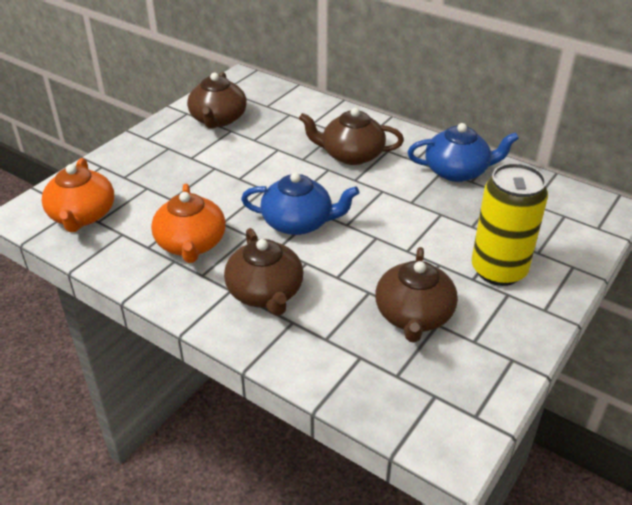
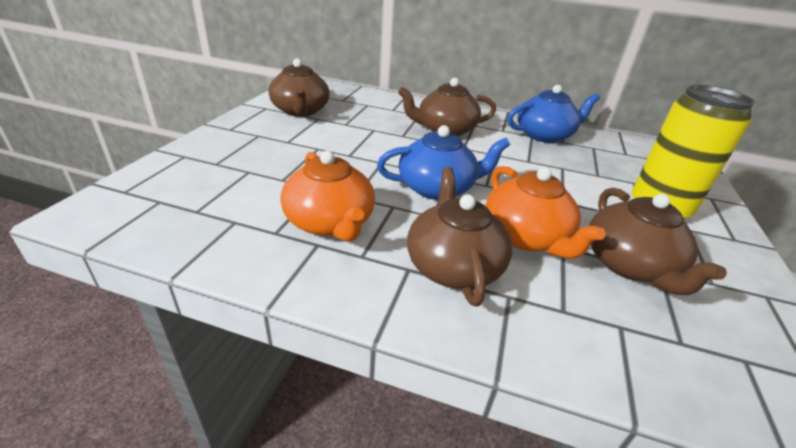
camera: 20 degrees left, 5 degrees down
(82, 215) = (173, 207): orange teapot -> orange teapot (526, 237)
(265, 293) = (453, 265): brown teapot -> brown teapot turned 150 degrees counterclockwise

